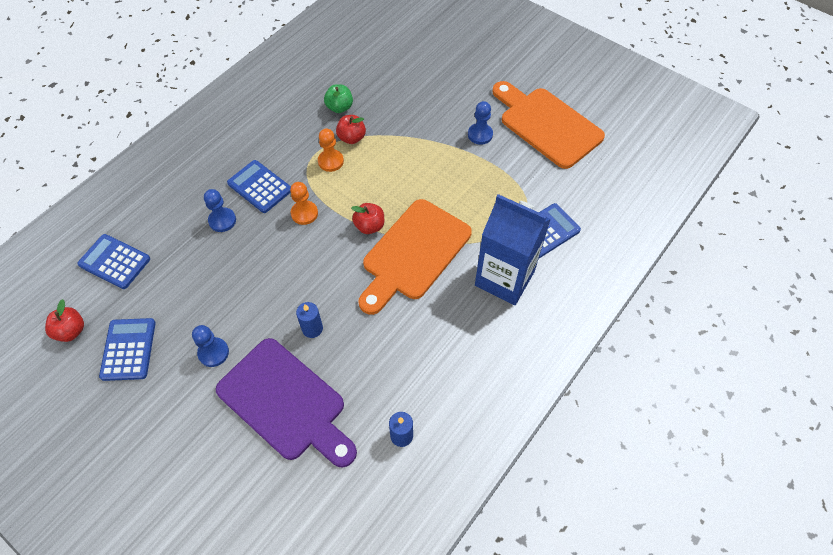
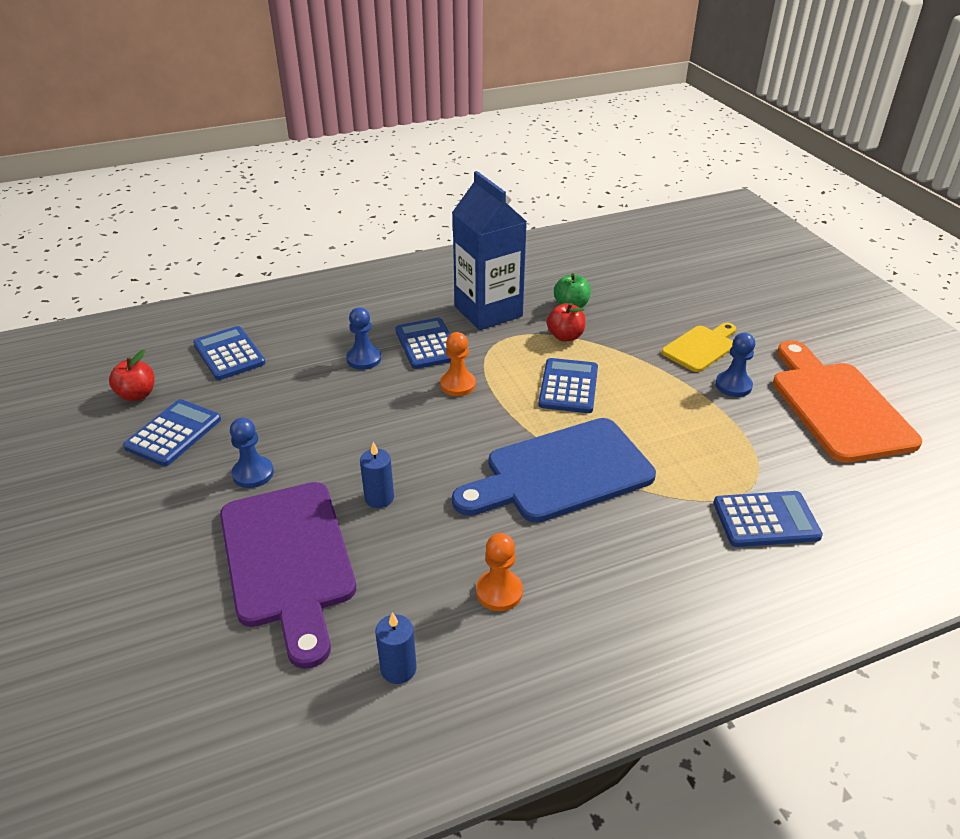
camera: 30 degrees right, 20 degrees down
(330, 161) = (524, 349): orange pawn -> orange pawn (499, 592)
(369, 226) = (525, 424): red apple -> none
(379, 181) = (568, 386): none -> blue calculator
(413, 253) = (561, 472): orange cutting board -> blue cutting board
(445, 110) = (701, 347): none -> yellow cutting board
(504, 278) = (669, 549): blue carton -> blue carton (488, 311)

